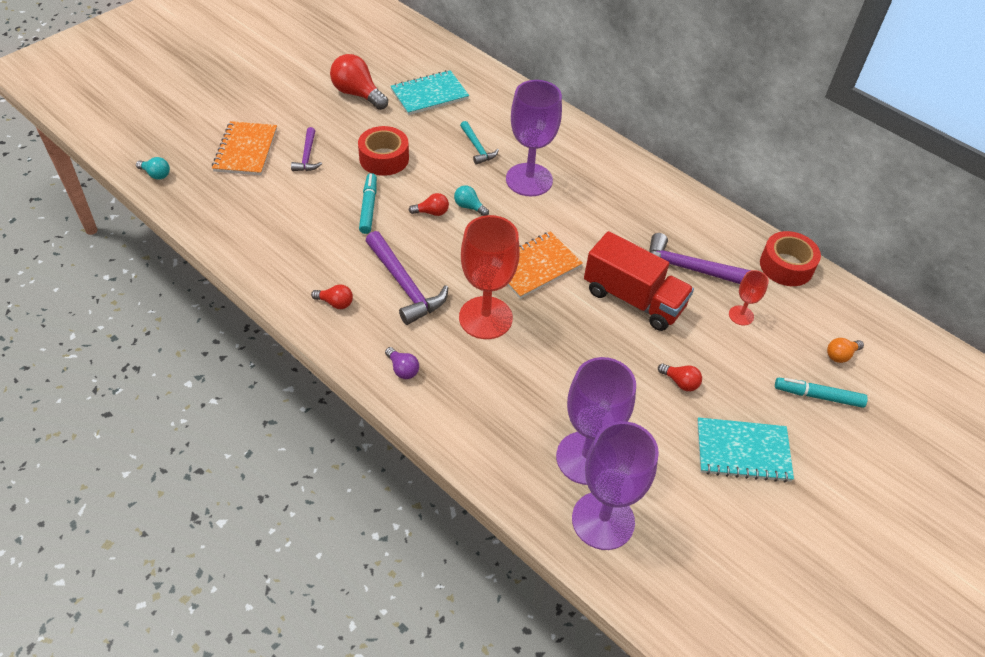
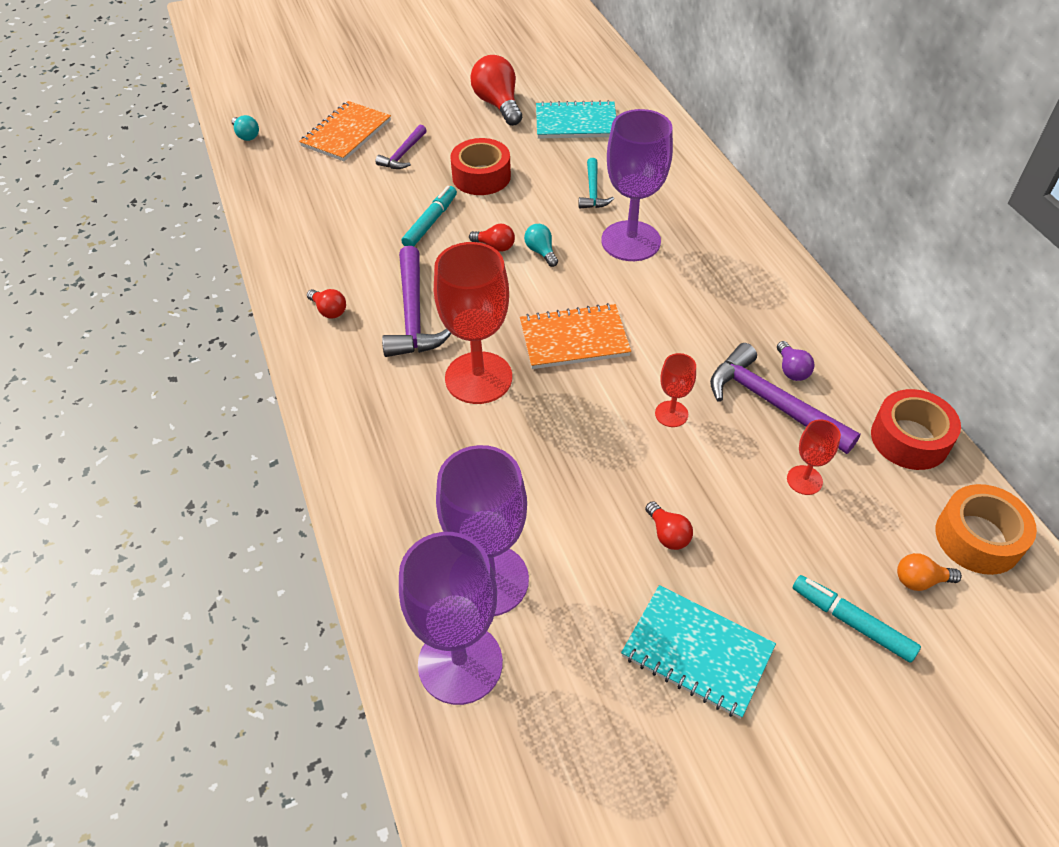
camera: 30 degrees right, 0 degrees up
(402, 369) = (350, 403): purple light bulb -> purple light bulb (791, 370)
(633, 299) = (671, 414): red truck -> red goblet
(857, 316) = (978, 538): none -> orange tape

